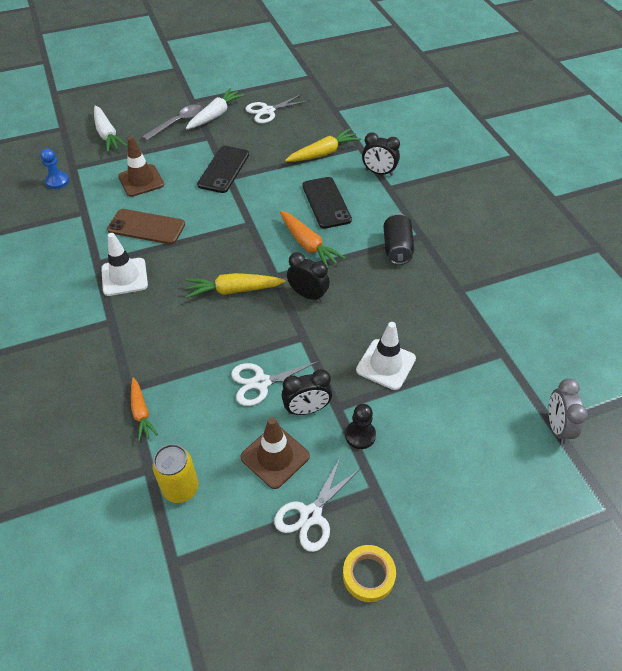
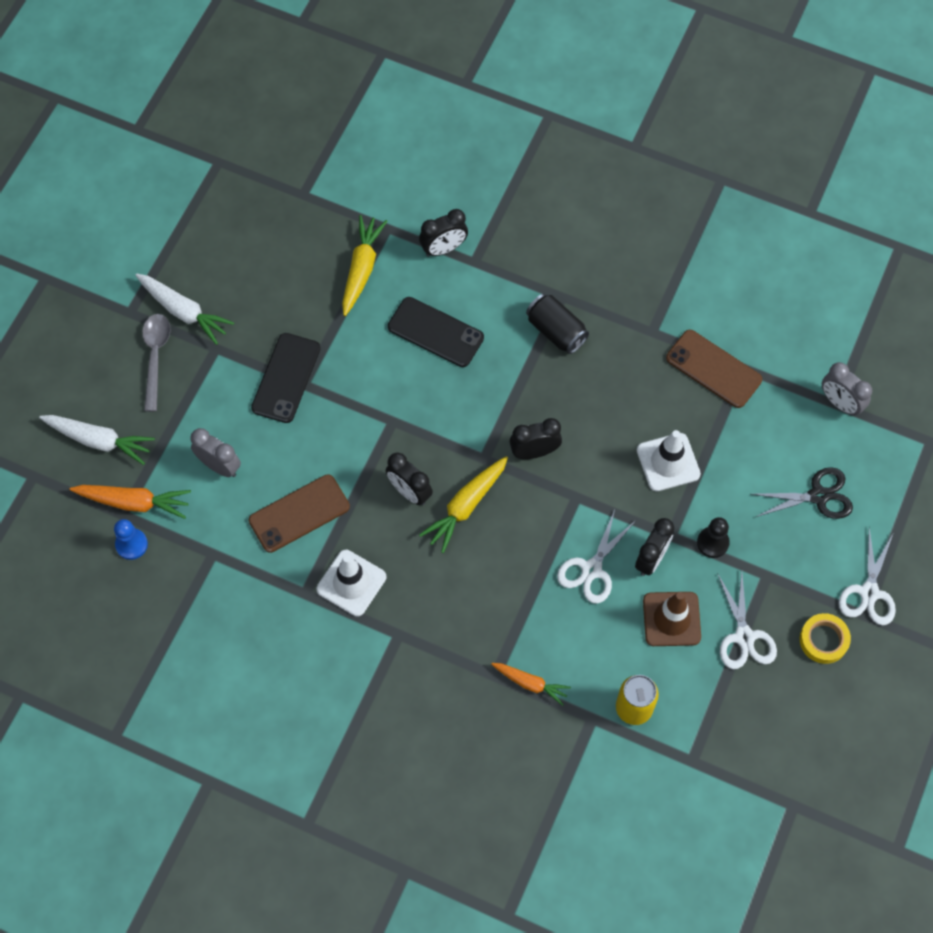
camera: 45 degrees left, 15 degrees up
(141, 181) = (219, 466): brown traffic cone -> grey clock
(213, 260) = (409, 492): none -> black clock
(215, 115) = (183, 311): white carrot -> white carrot turned 135 degrees clockwise
(223, 169) = (286, 378): black phone -> black phone turned 45 degrees clockwise
(268, 111) = (234, 257): white scissors -> white scissors (869, 593)
(308, 245) = (474, 397): orange carrot -> orange carrot (134, 502)
(474, 472) = (818, 496): none -> black scissors
(479, 338) = (713, 369): none -> brown phone

